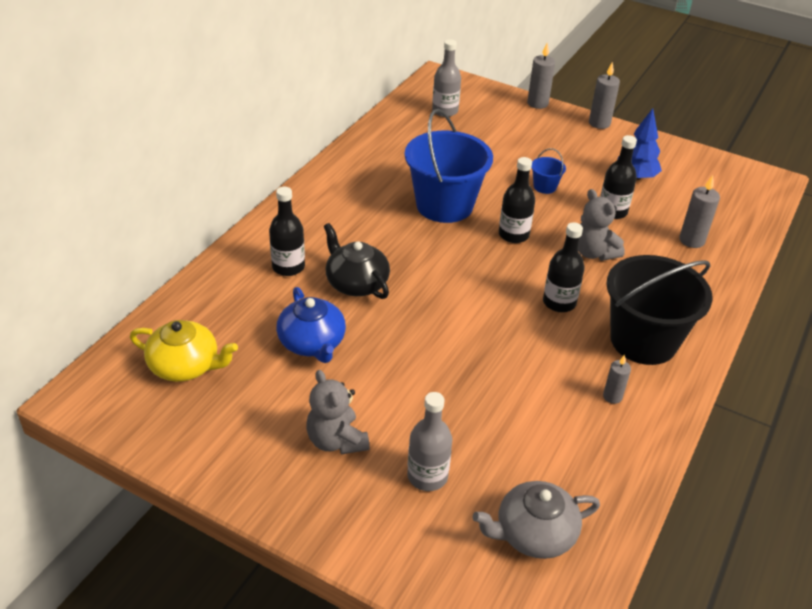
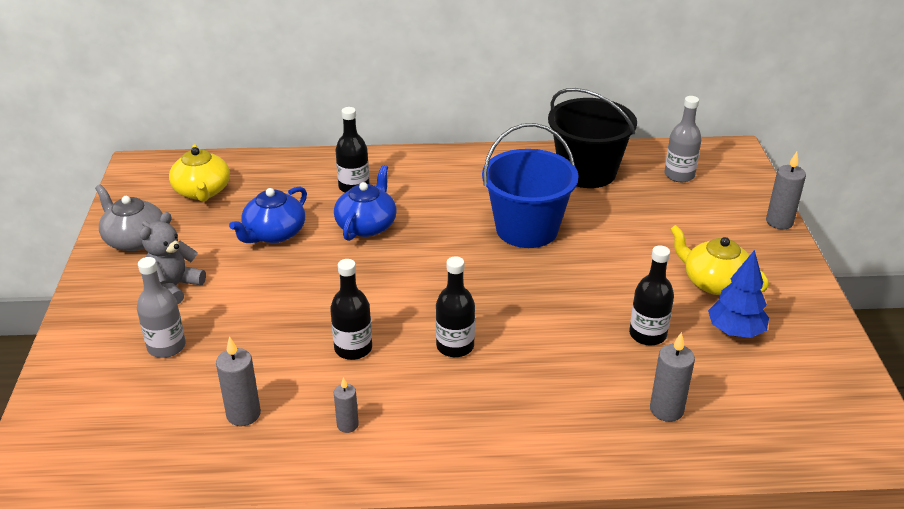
camera: 60 degrees right, 5 degrees down
(356, 283) = (367, 225): black teapot -> blue teapot
(513, 235) = (529, 284): black bottle -> black bottle (353, 348)
(534, 533) = (138, 429): grey teapot -> grey teapot (134, 239)
(544, 187) = (633, 276): blue bucket -> none
(579, 159) = (714, 282): none -> yellow teapot
(593, 252) = (559, 344): grey teddy bear -> none
(599, 123) = (804, 274): grey candle -> grey candle (243, 414)
(643, 340) = (451, 422): black bucket -> black bucket (587, 172)

